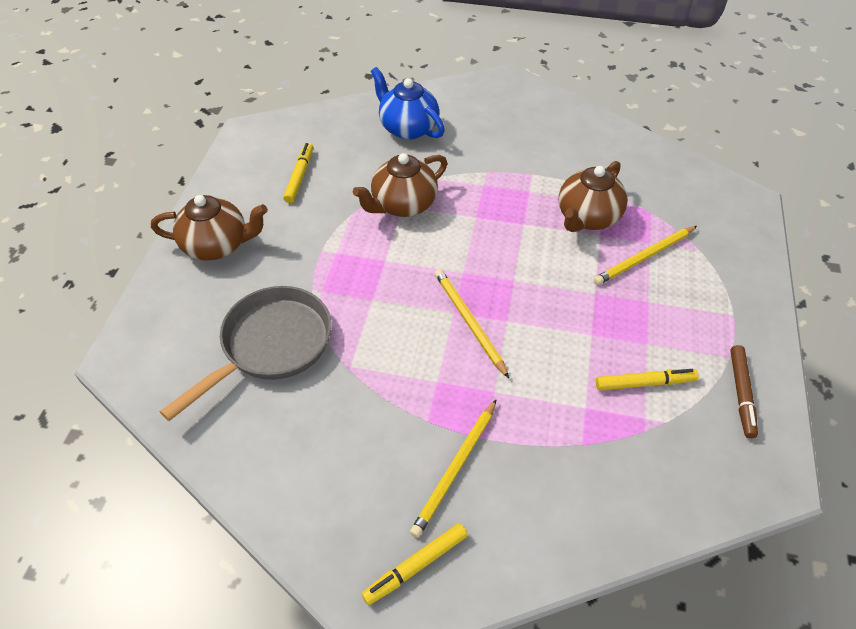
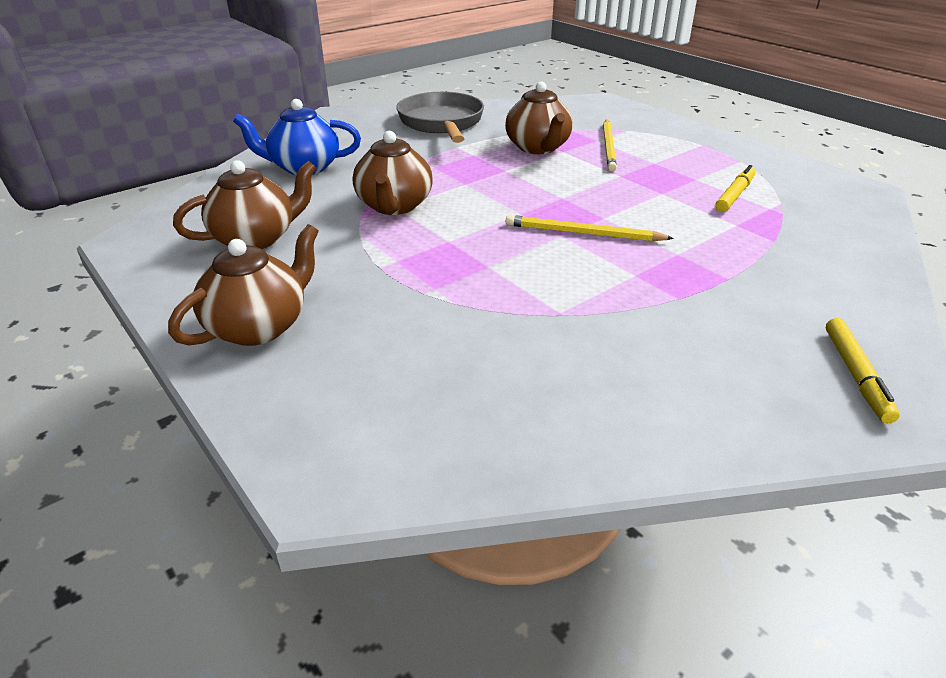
camera: 50 degrees left, 15 degrees down
(271, 346) = (468, 350): grey pan -> grey pan (442, 123)
(299, 176) = (256, 238): yellow marker -> brown teapot
(455, 469) = (751, 307): yellow pencil -> none
(741, 394) = (779, 170): brown marker -> none

